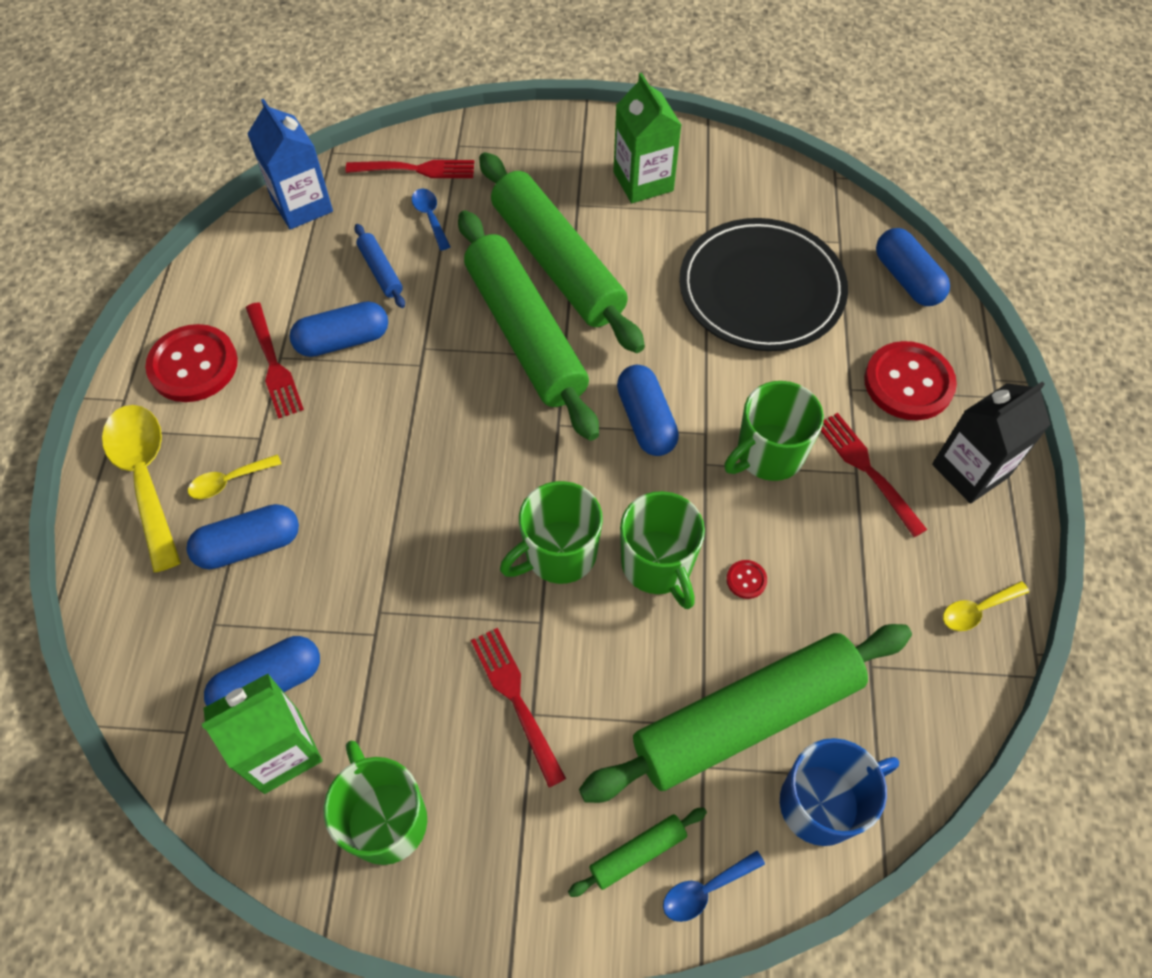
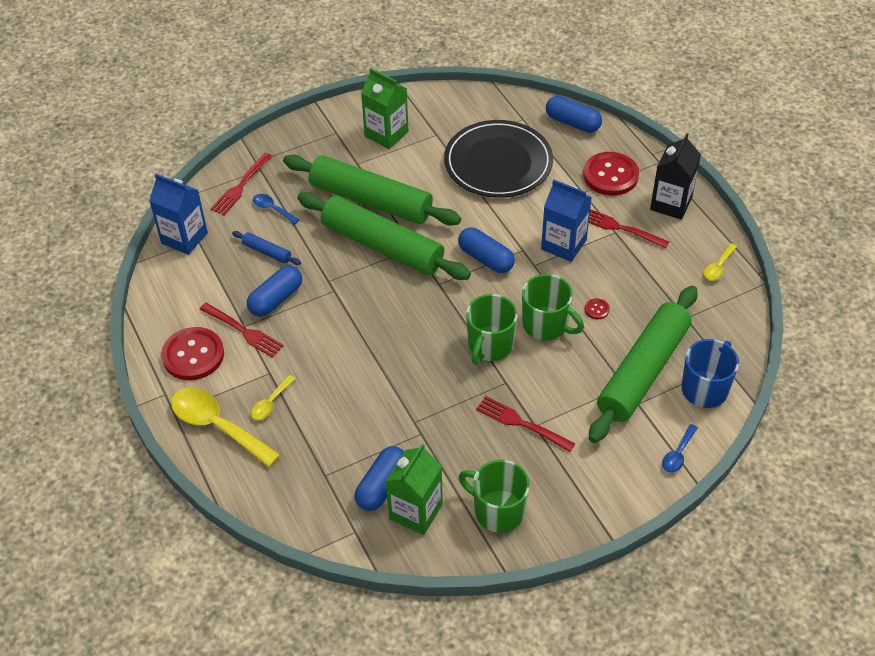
camera: 30 degrees left, 10 degrees down
(249, 546) = (312, 428): blue capsule -> none
(416, 169) = (241, 186): red fork -> red fork turned 150 degrees clockwise
(637, 853) = (634, 456): green rolling pin -> none
(768, 454) = (563, 244): green mug -> blue carton

